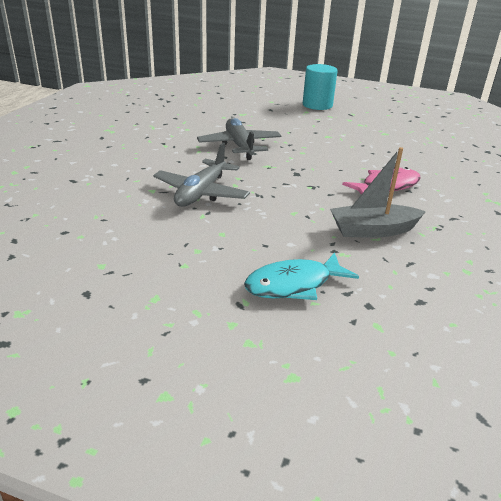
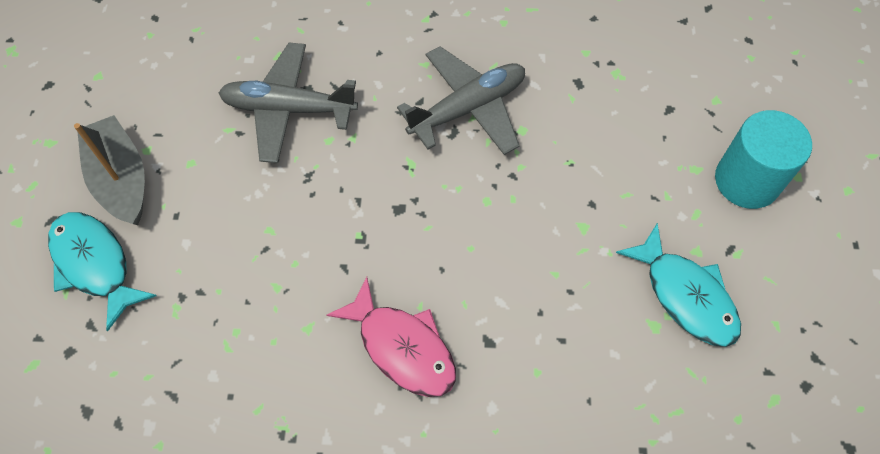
camera: 75 degrees right, 30 degrees up
(371, 125) = (685, 295): none -> turquoise fish
(373, 230) = (247, 339): grey boat -> grey boat (121, 179)

